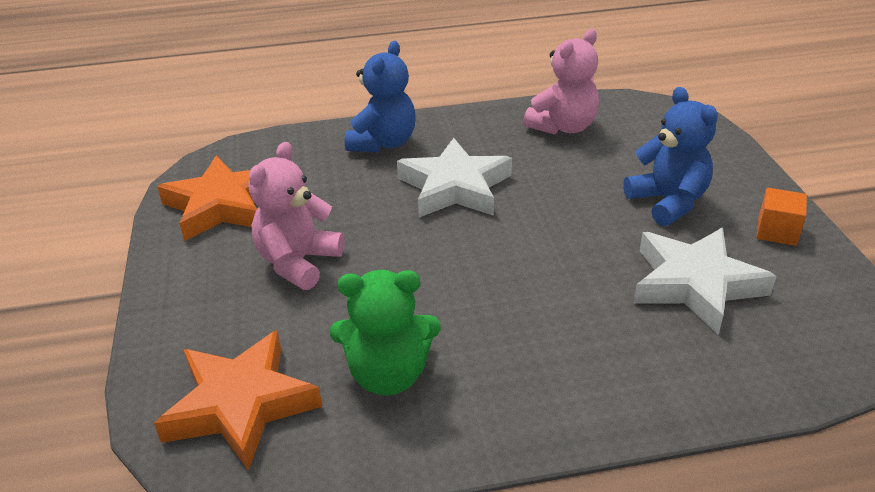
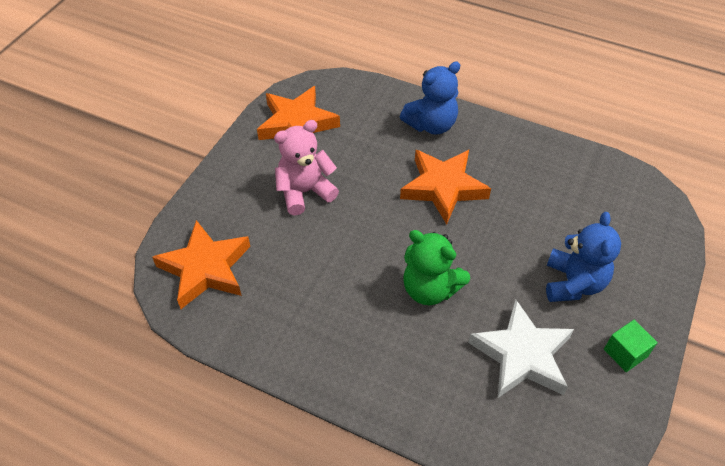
camera: 35 degrees right, 15 degrees up
(388, 375) = (289, 298): green teddy bear -> green teddy bear (430, 289)
(455, 187) = (443, 188): white star -> orange star
(563, 127) = (566, 177): pink teddy bear -> none
(777, 231) = (625, 353): orange cube -> green cube

